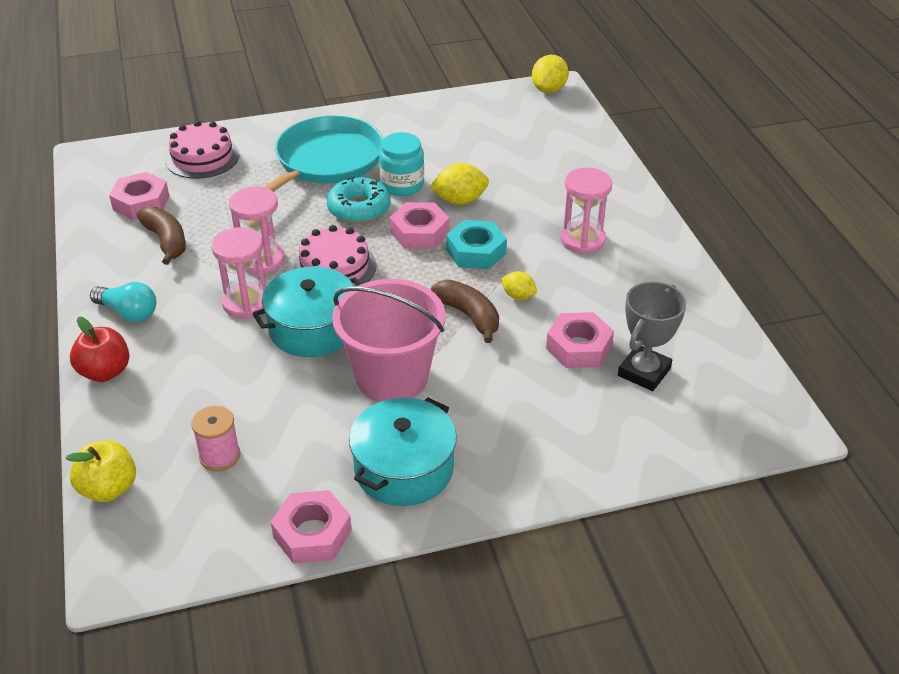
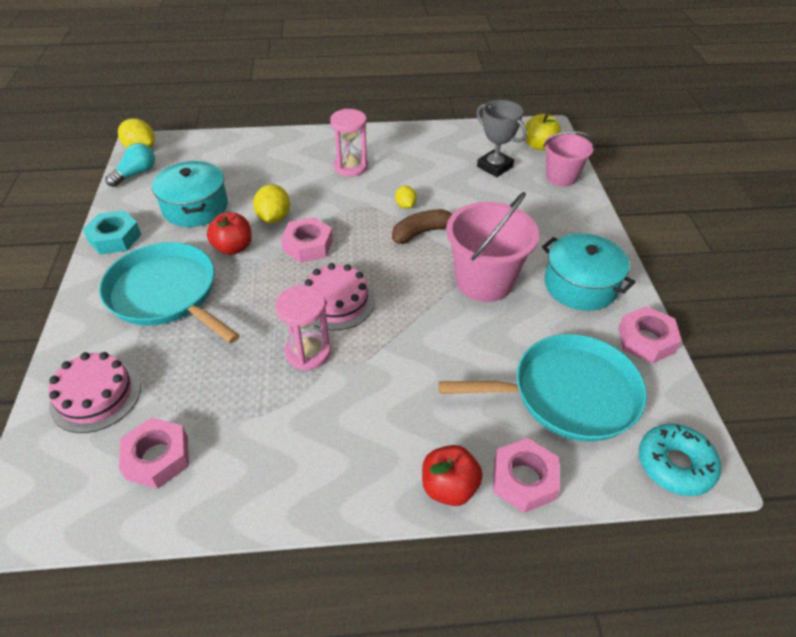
camera: 80 degrees left, 5 degrees up
(109, 488) = (608, 478): yellow apple -> yellow apple (539, 146)
(128, 312) = (359, 467): turquoise light bulb -> turquoise light bulb (136, 174)
(166, 241) = (244, 432): brown banana -> none
(220, 456) = (568, 394): pink spool -> turquoise pan
(246, 303) = (369, 367): pink hourglass -> none
(312, 328) = (417, 323): turquoise pot -> turquoise pot (195, 207)
(359, 208) = (256, 278): turquoise donut -> turquoise donut (675, 465)
(402, 185) = (233, 247): turquoise jar -> red apple
(476, 251) = (345, 218): turquoise nut -> turquoise nut (115, 238)
(518, 296) = (405, 205): yellow lemon -> yellow lemon turned 60 degrees counterclockwise
(579, 347) = (466, 188): pink nut -> pink nut (524, 479)
(650, 447) = (561, 177): none -> pink bucket

